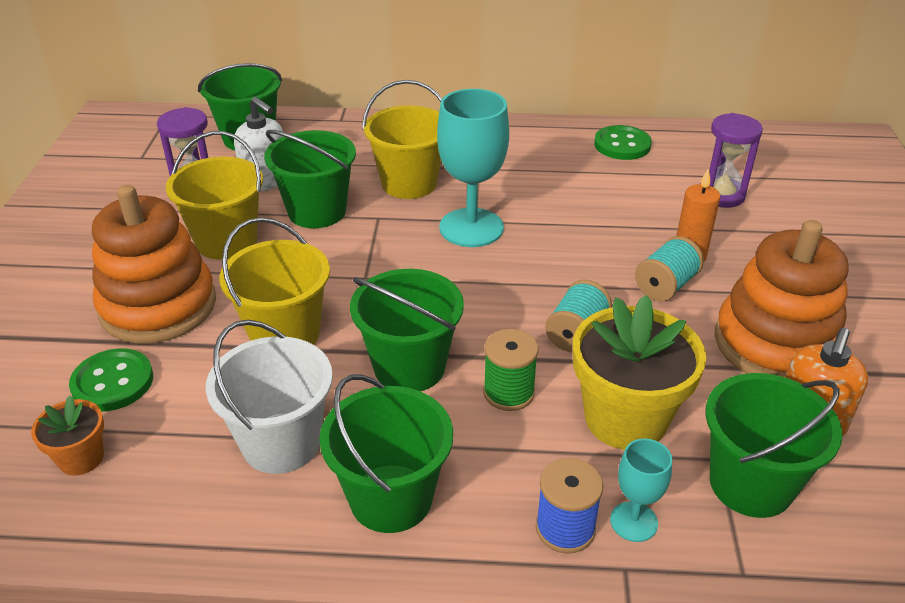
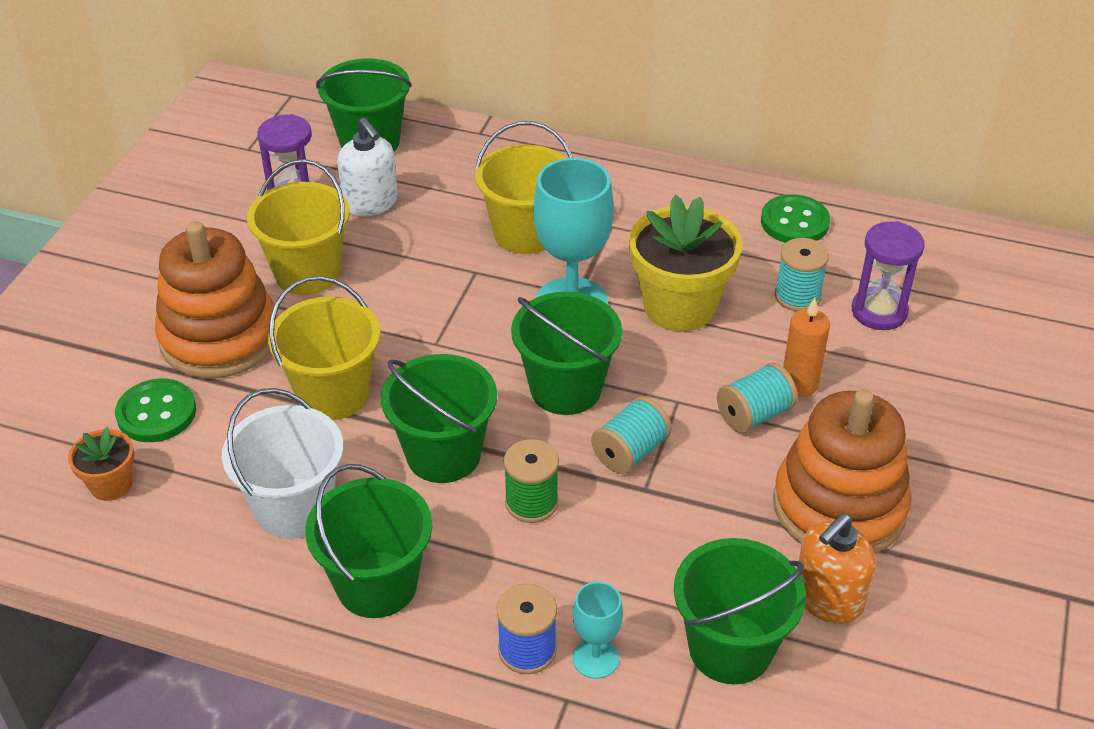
camera: 15 degrees right, 5 degrees up
(317, 211) = (412, 252): green bucket -> green bucket (565, 389)
(625, 419) = (637, 555): yellow flower pot -> yellow flower pot (679, 306)
(652, 194) = (797, 296): none -> turquoise spool

